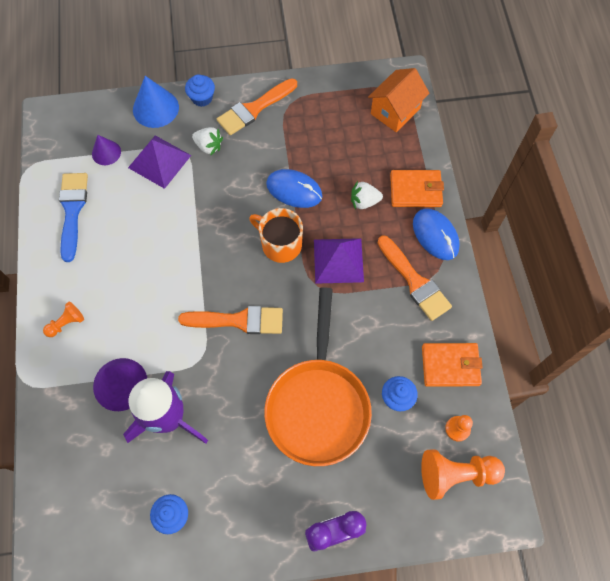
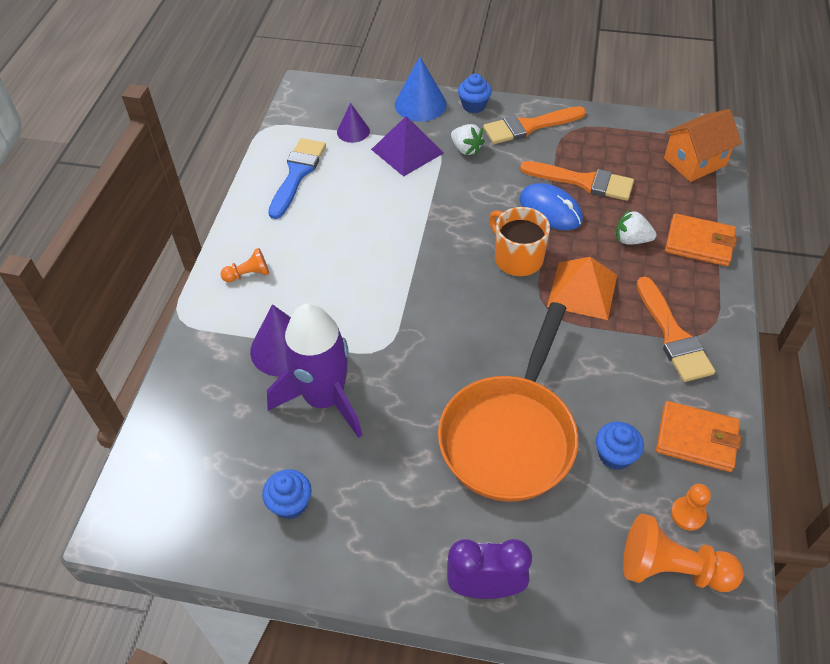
camera: 20 degrees right, 15 degrees down
(238, 320) = (442, 321): orange brush -> orange brush (583, 181)
(338, 260) = (582, 290): purple pyramid -> orange pyramid
(435, 235) = (712, 294): blue mouse -> none

